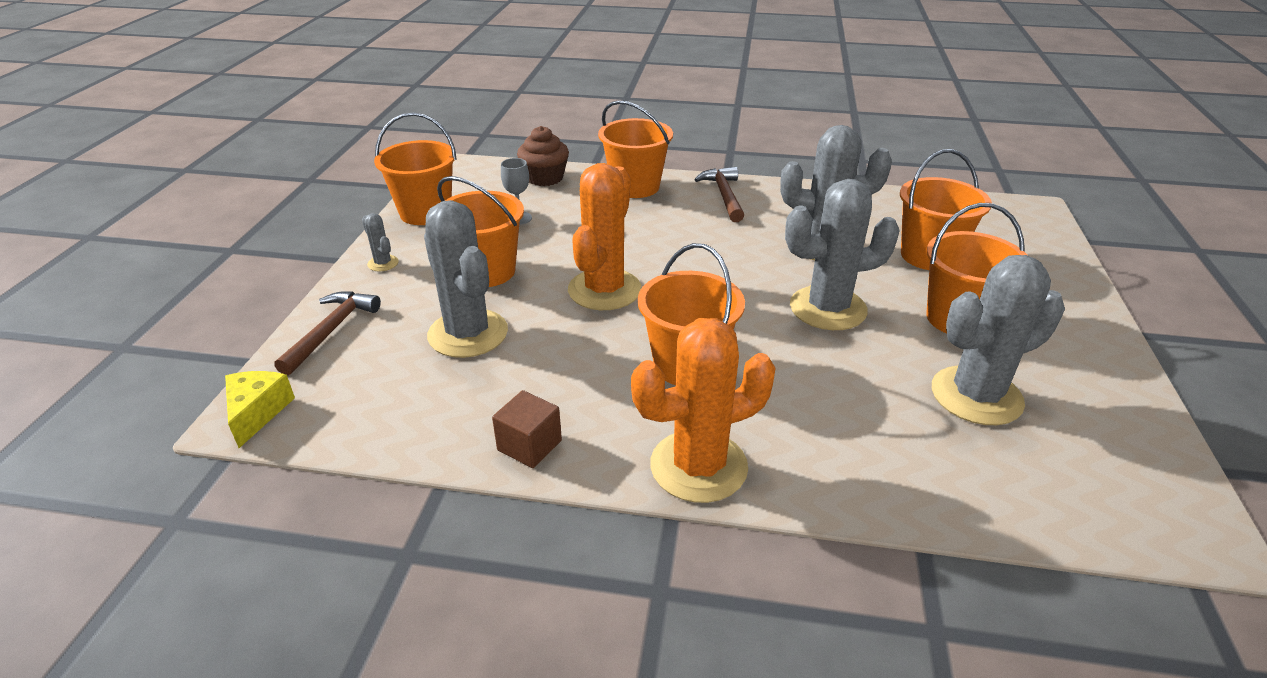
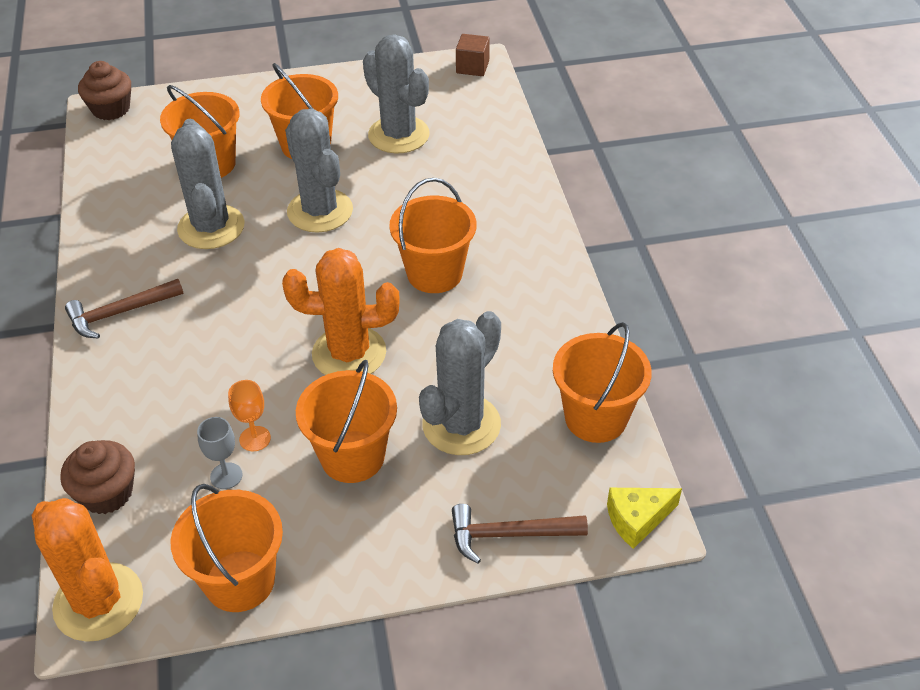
camera: 110 degrees left, 10 degrees up
(383, 263) = (373, 560): grey cactus -> none
(529, 445) = (569, 332): brown cube -> brown cube (472, 67)
(544, 233) = (255, 438): none -> orange goblet
(635, 187) = (114, 394): orange bucket -> orange bucket (596, 418)
(698, 466) = (538, 244): orange cactus -> orange cactus (98, 602)
(1035, 214) = (111, 109): none -> brown cupcake

